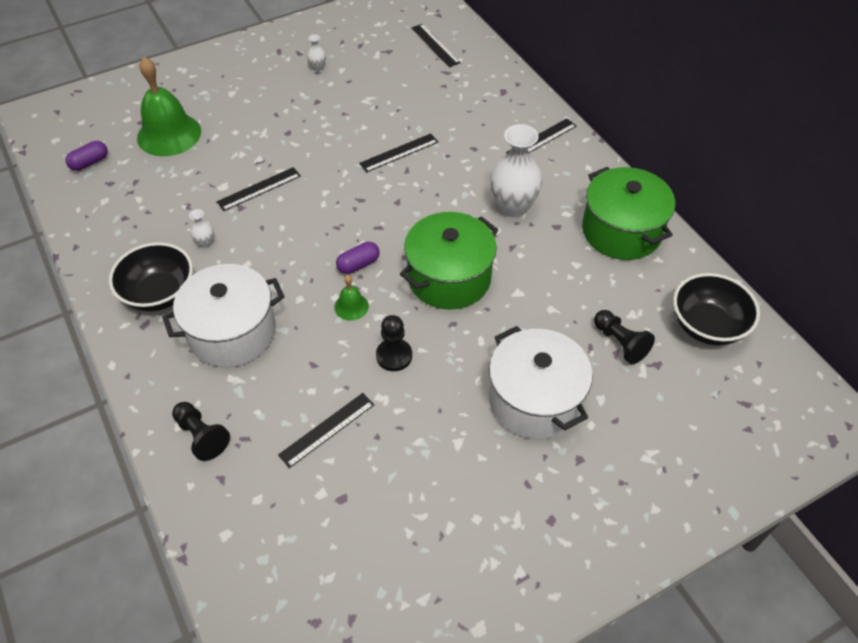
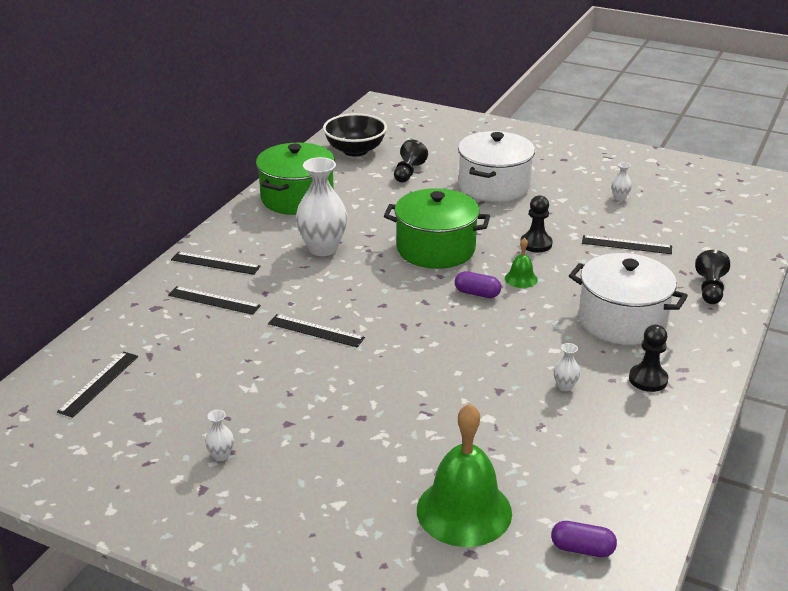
camera: 125 degrees left, 20 degrees down
(159, 294) = (648, 379): black bowl -> black pawn
(259, 189) = (462, 391): black ruler -> black ruler (214, 300)
(416, 502) = (619, 198): none -> white vase

